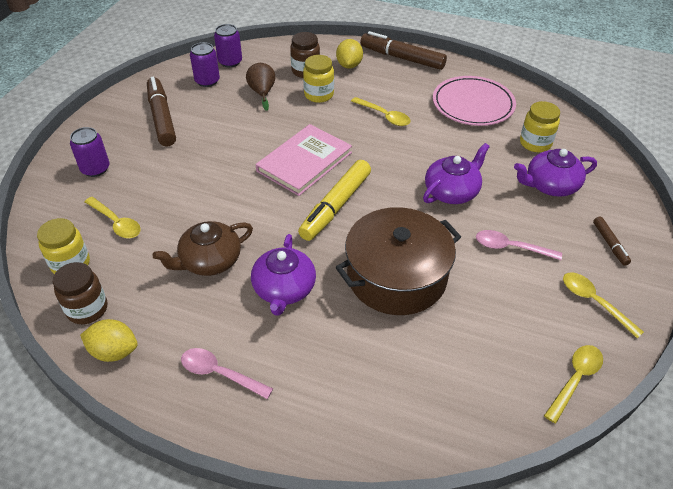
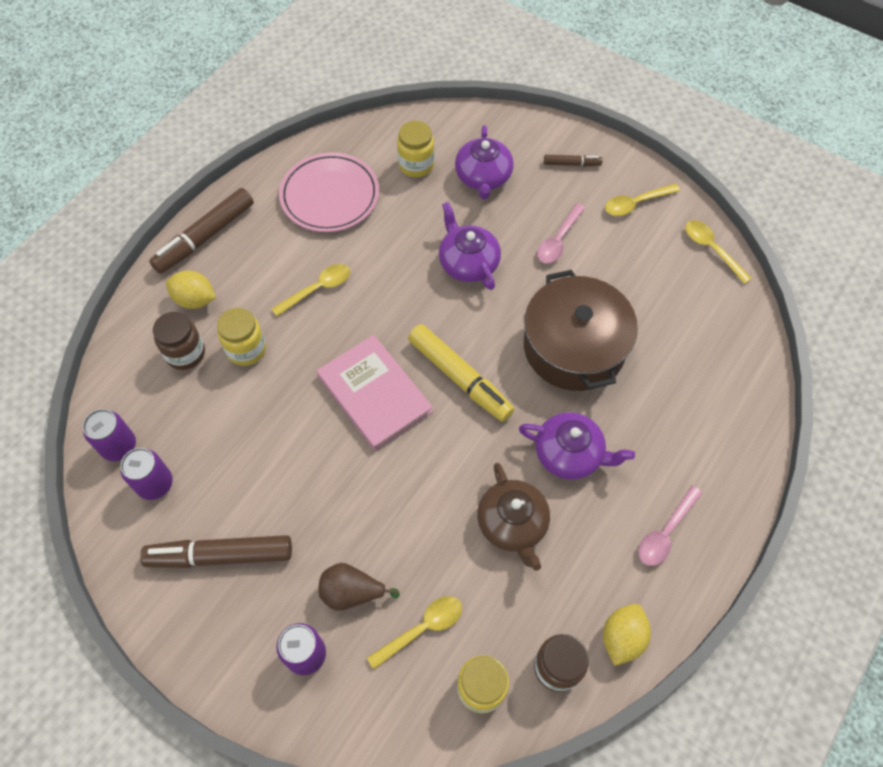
camera: 75 degrees left, 15 degrees up
(262, 93) = (213, 416): brown pear -> brown pear (352, 592)

